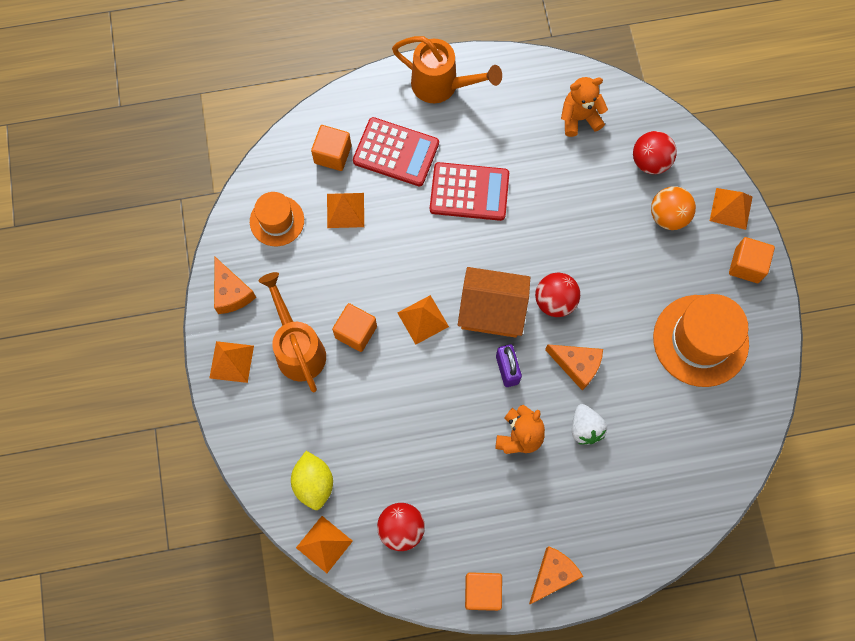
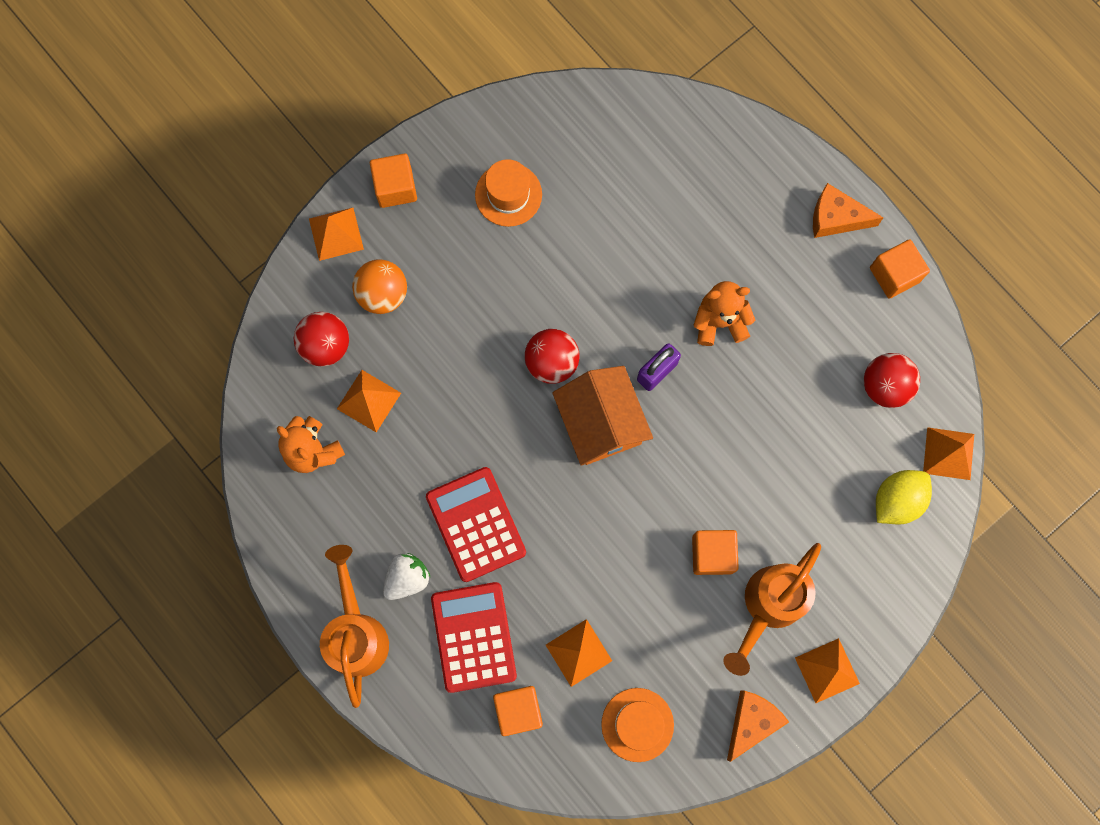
camera: 120 degrees left, 5 degrees up
(423, 319) = (655, 490): orange pyramid -> orange pyramid (368, 401)
(577, 365) = (609, 303): orange cheese -> none
(585, 428) = (671, 261): white strawberry -> white strawberry (407, 578)
(700, 340) = (508, 194): orange hat -> orange hat, size x0.59

